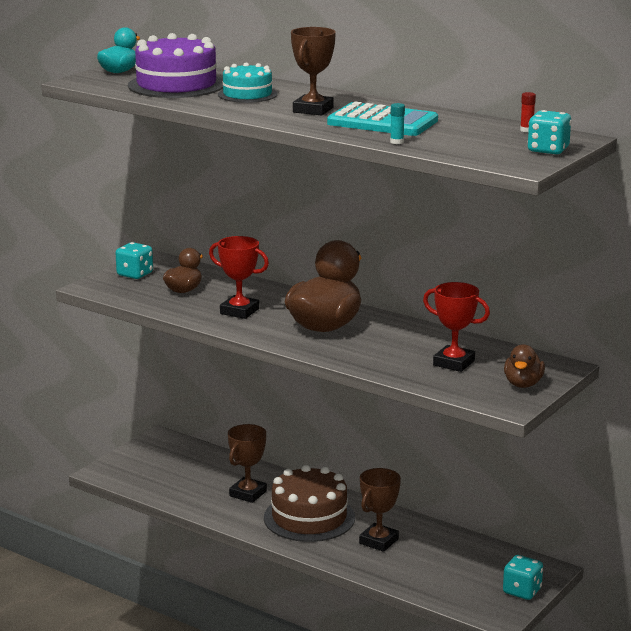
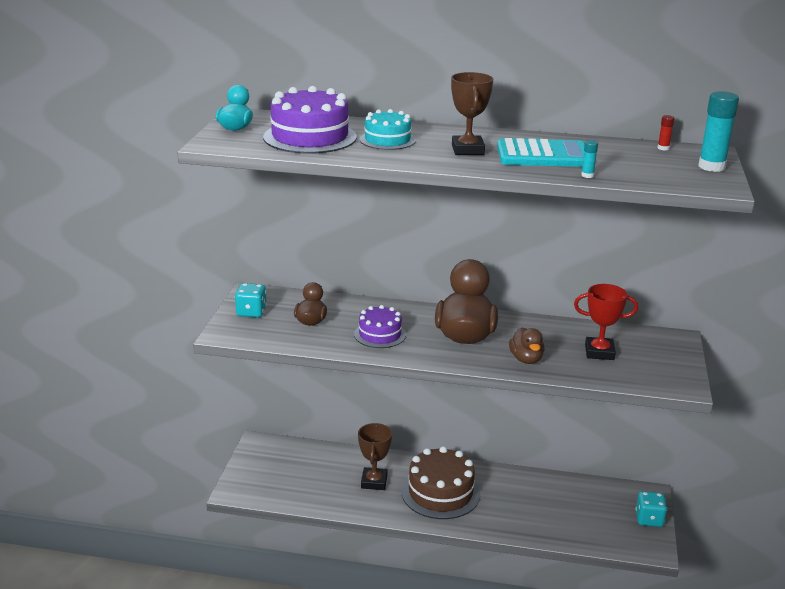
camera: 25 degrees left, 5 degrees up
(239, 311) = (380, 334): red trophy -> purple cake
(378, 541) = (510, 501): brown trophy -> none
(523, 384) = (670, 362): brown duck -> brown duck (526, 359)
(548, 150) = (711, 167): turquoise dice -> turquoise glue stick

